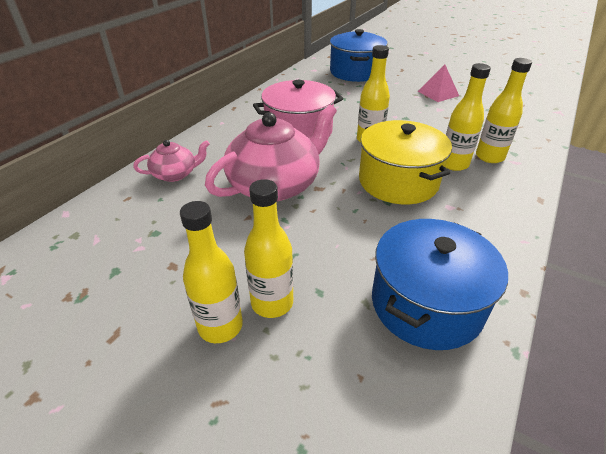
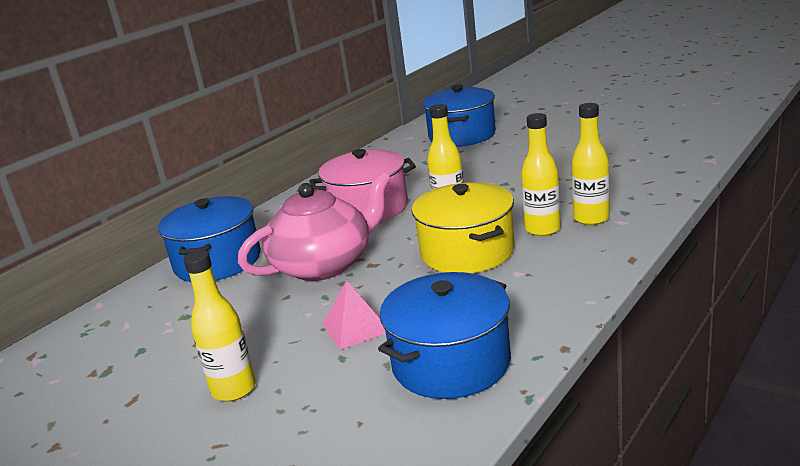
camera: 10 degrees right, 15 degrees down
(175, 174) = (218, 261): pink teapot -> blue pot
(272, 303) = (290, 369): yellow bottle -> none
(438, 93) = (559, 151): pink pyramid -> pink pyramid (355, 327)

